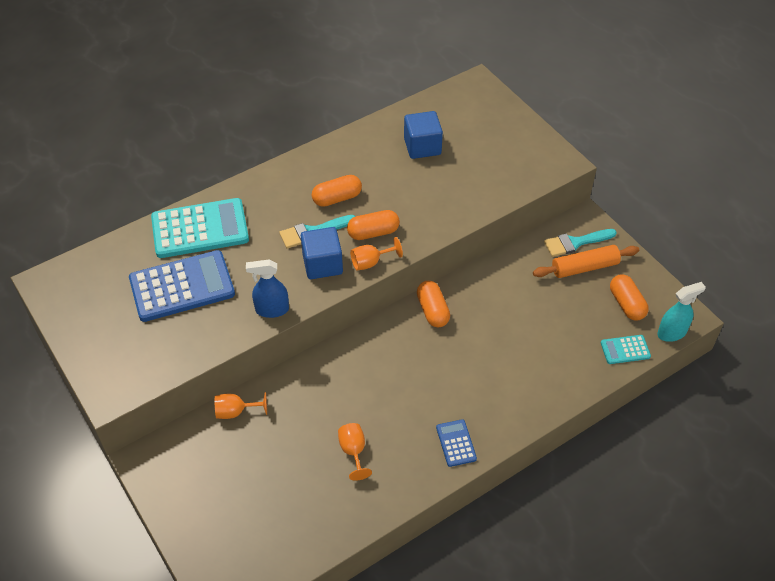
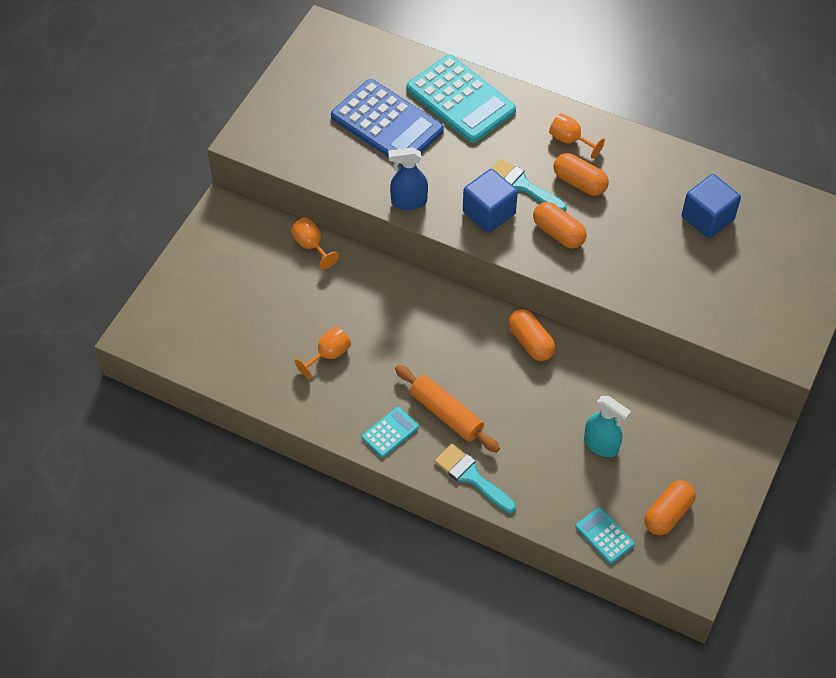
camera: 60 degrees right, 5 degrees up
(272, 310) = (408, 202): blue spray bottle -> blue spray bottle turned 60 degrees counterclockwise
(370, 262) = (519, 249): orange goblet -> orange goblet (570, 140)
(432, 310) = (530, 342): orange capsule -> orange capsule turned 75 degrees counterclockwise
(456, 443) = (390, 432): blue calculator -> turquoise calculator
(575, 243) = (718, 430): turquoise brush -> turquoise brush (471, 477)
(584, 267) = (689, 453): orange rolling pin -> orange rolling pin (446, 414)
(672, 333) = (660, 573): turquoise spray bottle -> turquoise spray bottle (601, 445)

